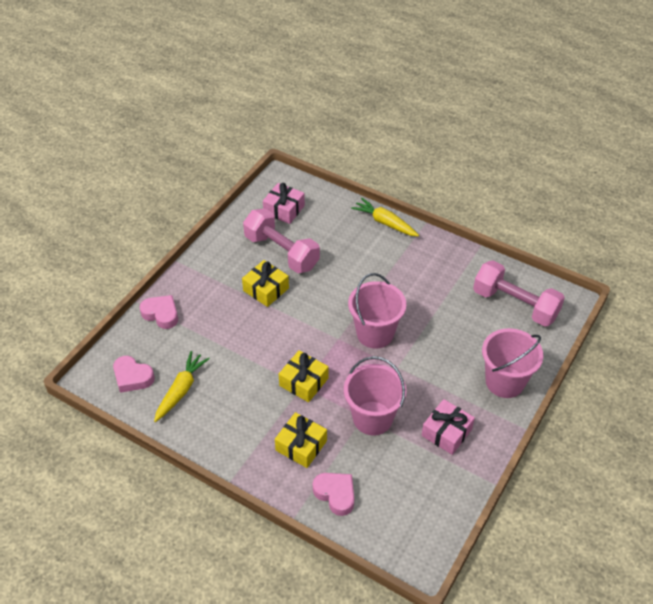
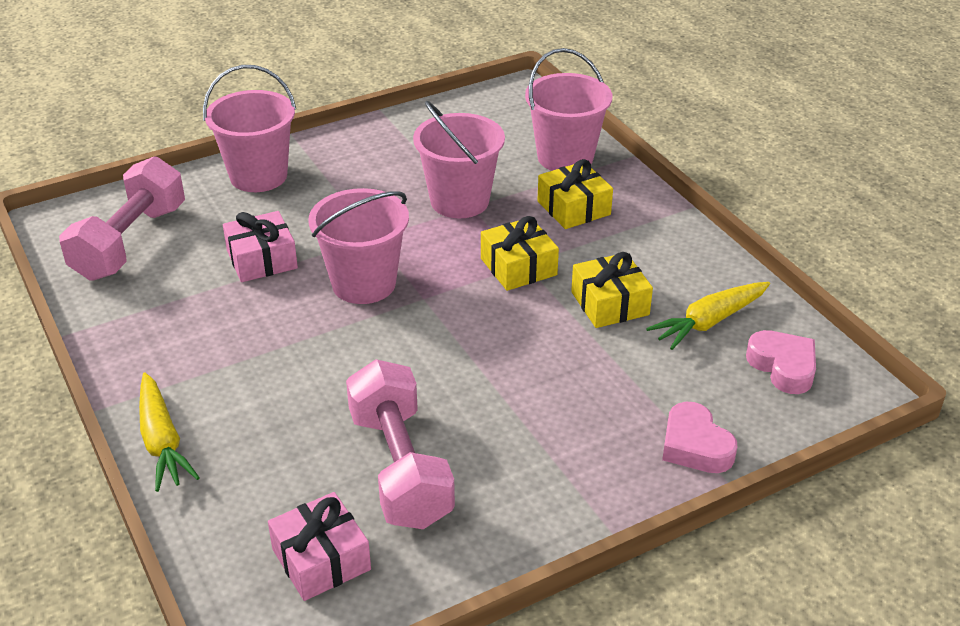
camera: 150 degrees left, 10 degrees down
(266, 289) = (480, 412): yellow gift -> yellow gift (610, 303)
(335, 494) = (565, 157): pink heart -> pink bucket
(446, 432) = (384, 160): pink gift -> pink gift (262, 259)
(515, 304) = (130, 242): pink dumbbell -> pink dumbbell turned 45 degrees clockwise

